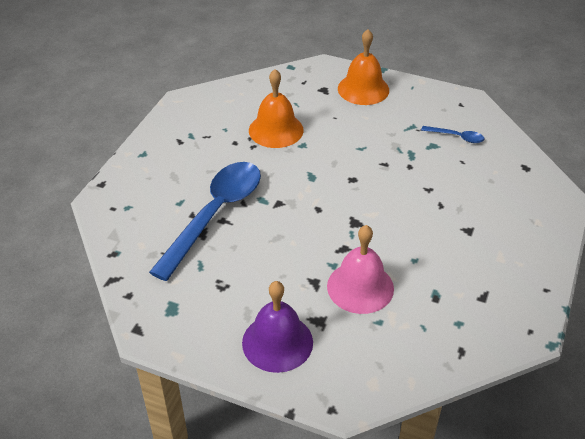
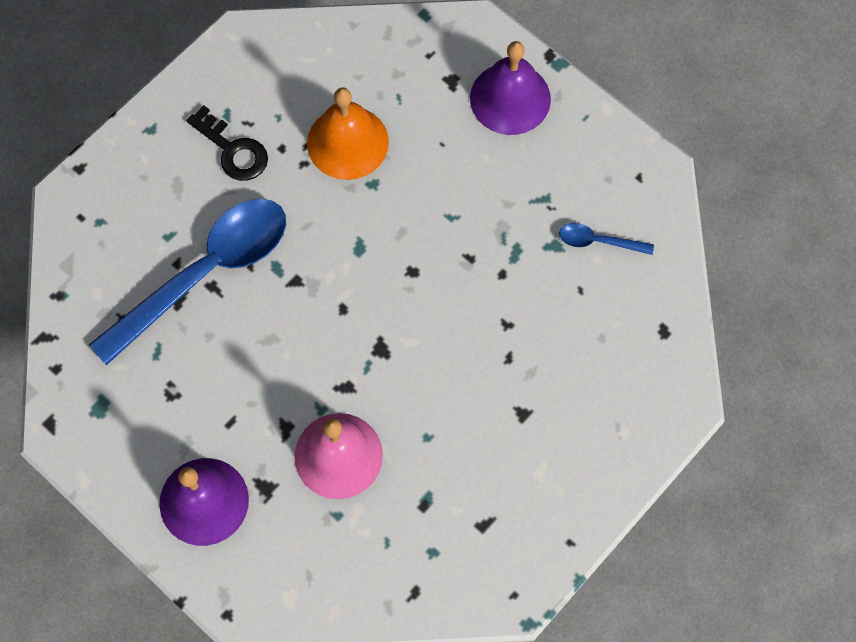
camera: 20 degrees right, 25 degrees up
(203, 150) = (232, 150): none -> black key
(363, 89) = (510, 98): orange bell -> purple bell
(457, 137) = (598, 241): blue spoon -> blue spoon turned 150 degrees clockwise

